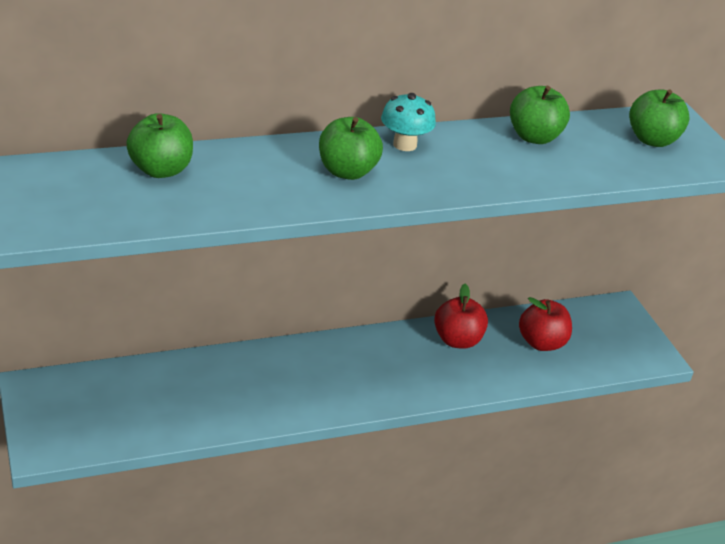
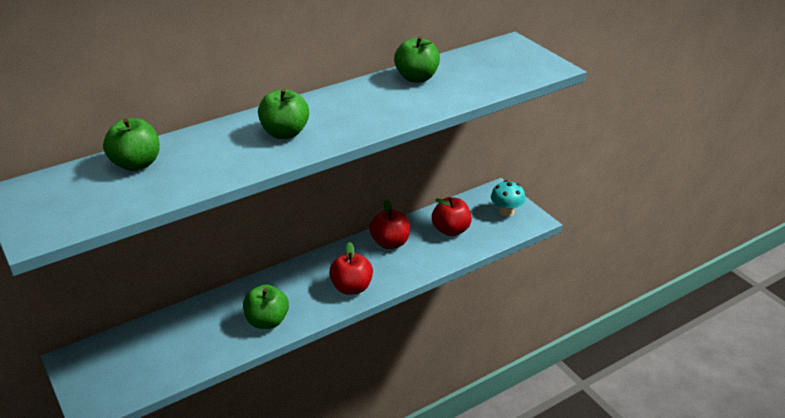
camera: 10 degrees left, 0 degrees up
(392, 385) = (351, 287): none -> red apple
(404, 144) = (322, 103): turquoise mushroom -> turquoise mushroom (506, 212)
(652, 140) = (501, 62): green apple -> green apple (267, 321)

